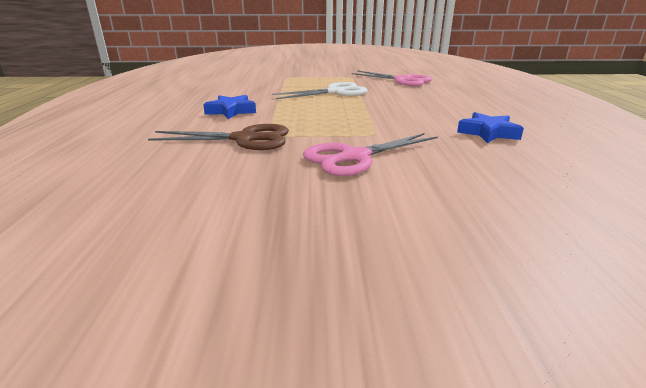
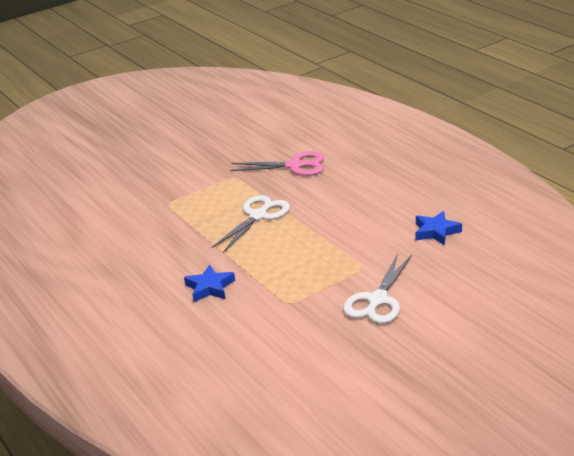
camera: 30 degrees left, 5 degrees up
(245, 139) = (279, 316): brown scissors -> none
(354, 157) = (377, 300): pink scissors -> white scissors

